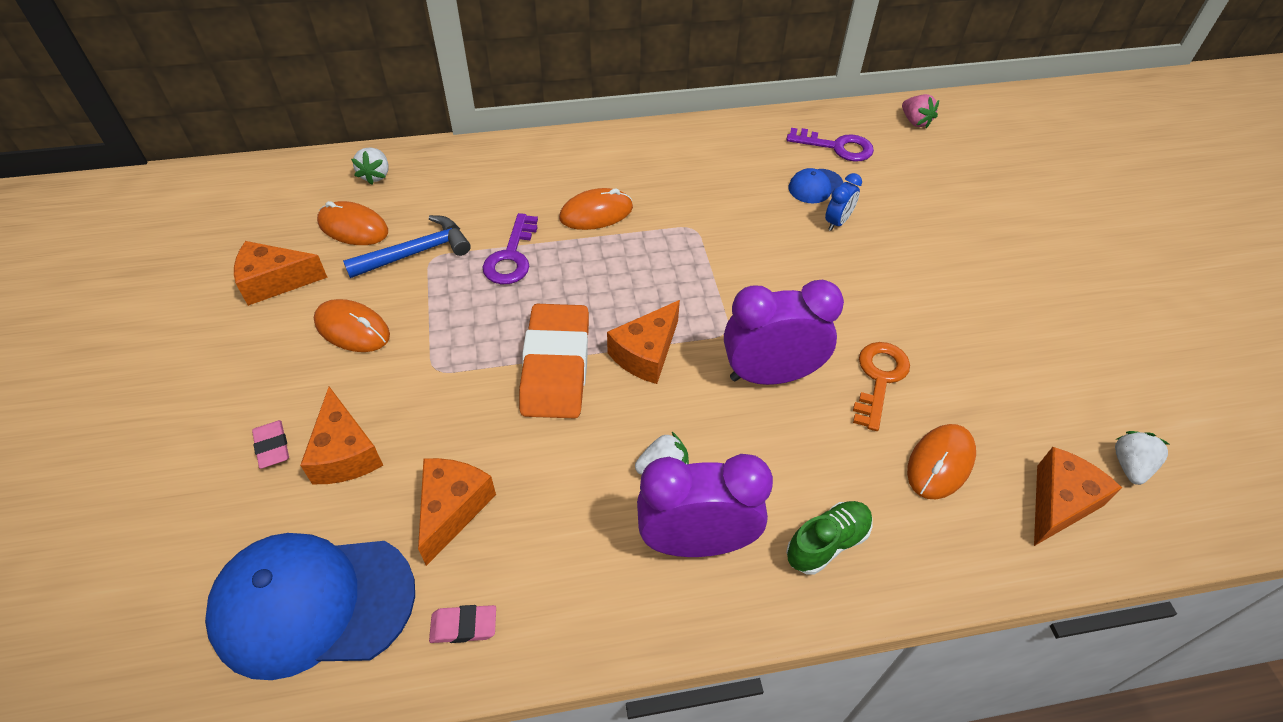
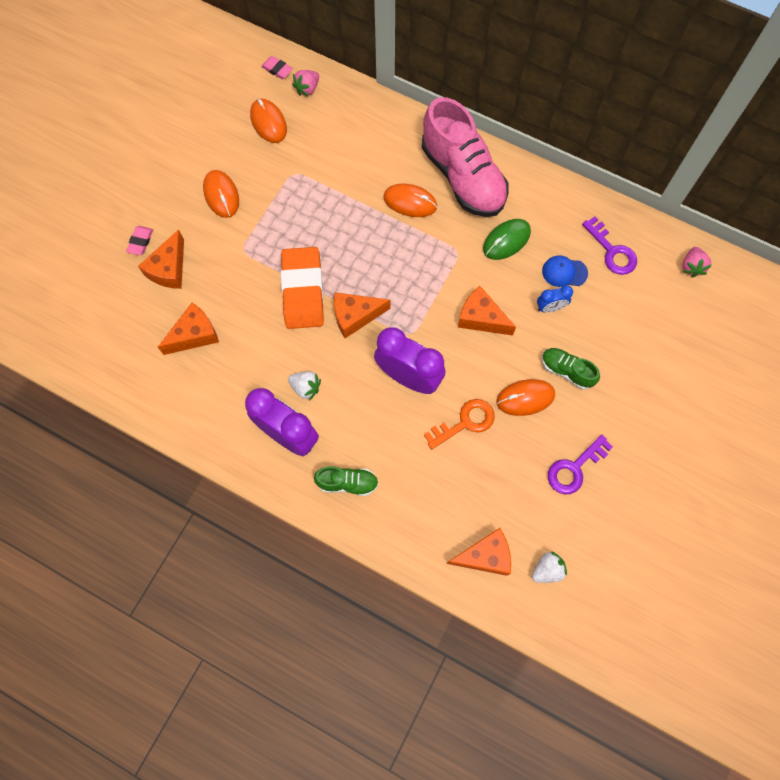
camera: 40 degrees right, 20 degrees up
(275, 281) = (204, 136): orange cheese -> orange cheese (481, 318)
(312, 603) = (107, 337): blue cap -> none
(375, 175) = (307, 89): white strawberry -> pink strawberry
(416, 252) = (288, 164): blue hammer -> none
(463, 626) = (158, 395): pink eraser -> pink eraser (277, 69)
(511, 256) = (337, 201): purple key -> purple key (574, 468)
(556, 366) = (303, 291): orange eraser -> orange eraser turned 45 degrees counterclockwise
(629, 164) = (463, 177): none -> pink shoe
(731, 191) = (506, 240): none -> green mouse
(916, 265) = (566, 371): none -> green shoe
(940, 463) = (446, 490): orange mouse -> orange mouse (525, 398)

